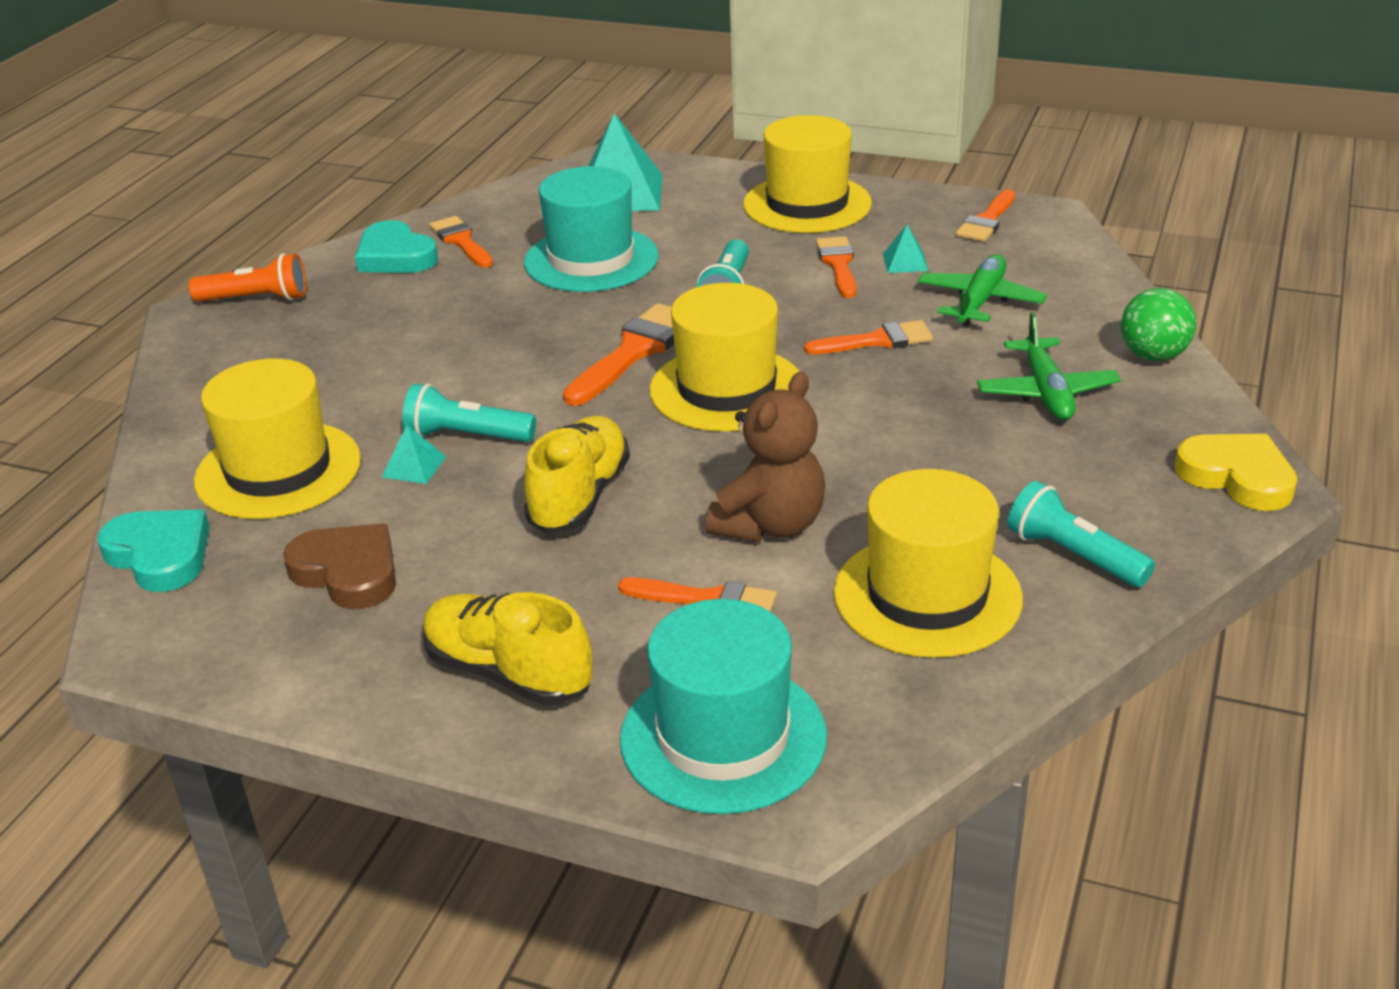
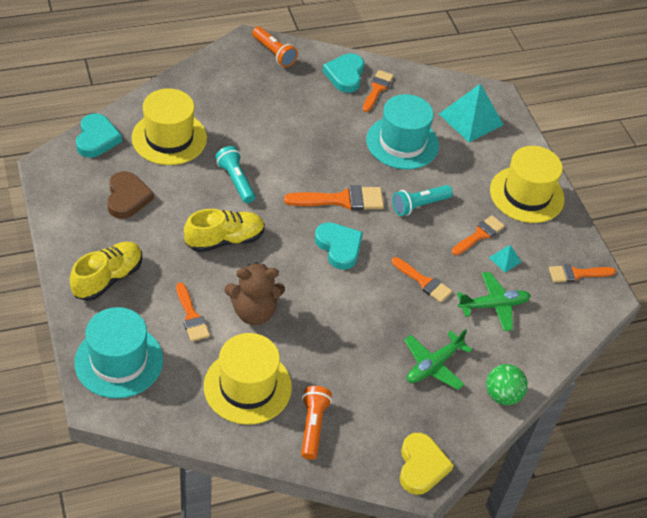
camera: 45 degrees right, 15 degrees up
(414, 466) = (203, 177): turquoise pyramid -> none
(508, 672) = (108, 278): yellow shoe -> yellow shoe turned 45 degrees clockwise
(727, 389) = (339, 247): yellow hat -> turquoise heart
(1073, 555) = (312, 426): turquoise flashlight -> orange flashlight

